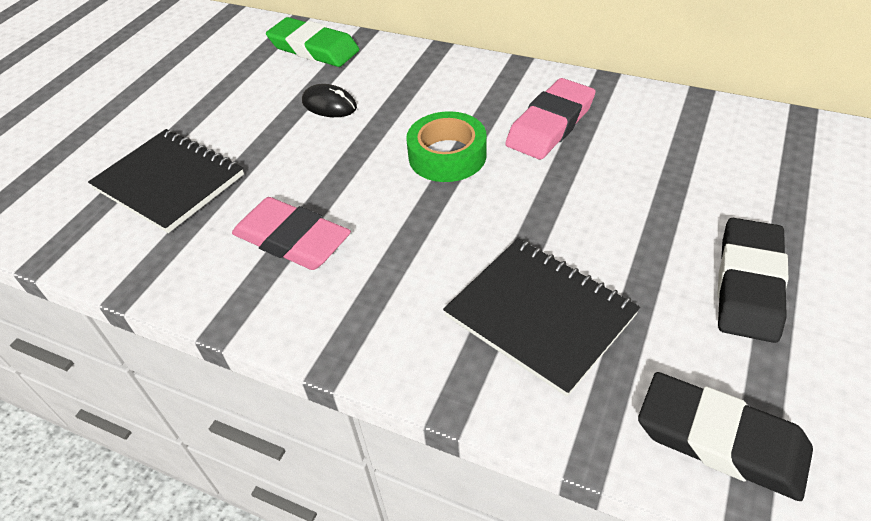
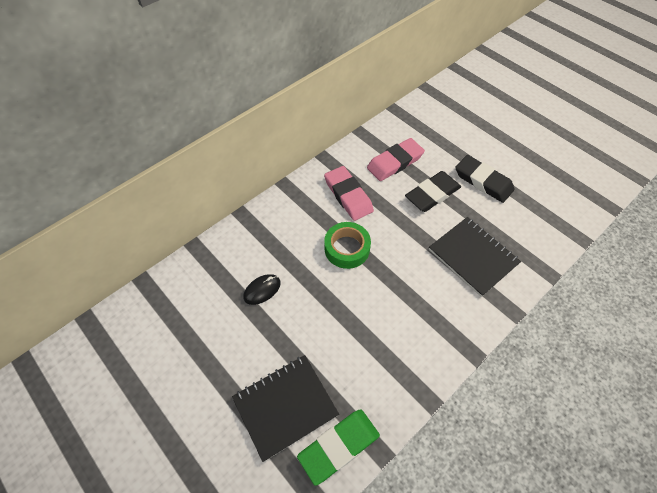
camera: 70 degrees left, 10 degrees up
(292, 240) = (376, 345): pink eraser -> pink eraser (395, 162)
(314, 48) = (189, 279): green eraser -> green eraser (339, 446)
(540, 315) = (473, 257): black notebook -> black notebook turned 75 degrees clockwise
(721, 439) = (550, 229): black eraser -> black eraser (432, 194)

